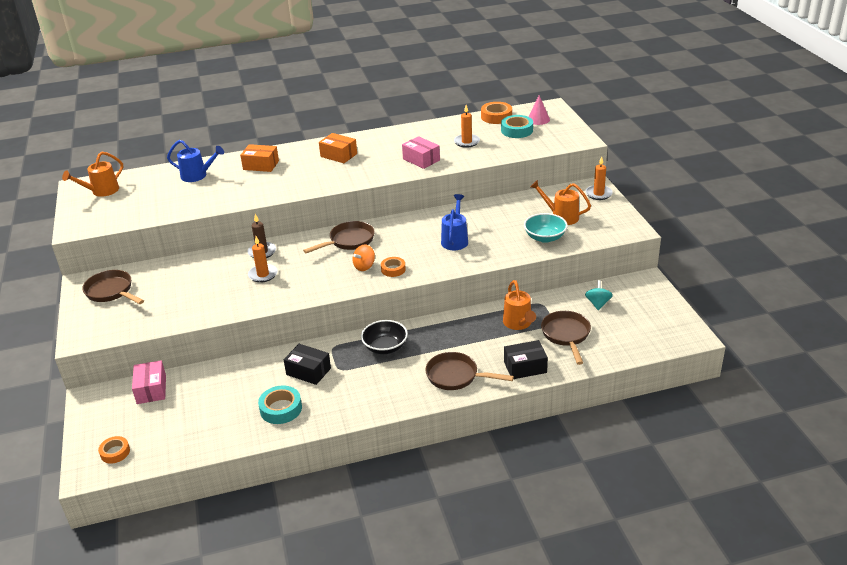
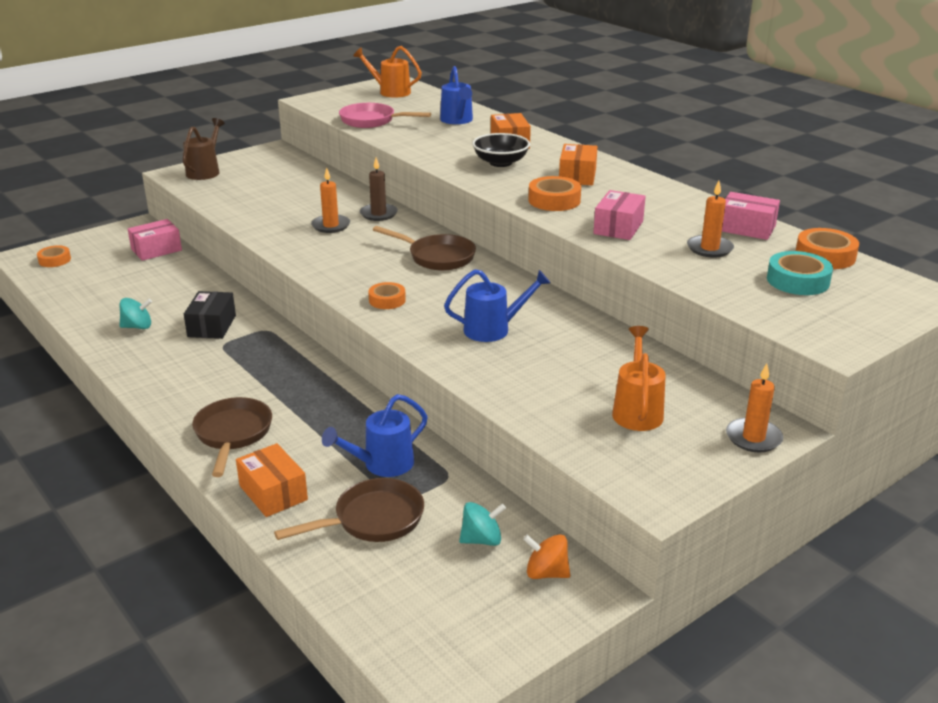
camera: 65 degrees right, 5 degrees down
(93, 322) = (205, 171): none -> brown watering can
(111, 291) = (261, 165): brown pan -> none
(158, 209) = (372, 121): none -> pink pan
(281, 409) = (137, 327): turquoise tape -> turquoise spinning top
(364, 266) = (383, 280): orange spinning top -> orange spinning top (546, 573)
(368, 170) = (554, 200): none -> orange tape
(385, 347) = (278, 365): black bowl -> black bowl (500, 162)
(451, 126) = (746, 228): none -> pink box
(518, 324) = (382, 465): orange watering can -> blue watering can
(525, 367) = (273, 492): black box -> orange box
(538, 119) = (863, 292): pink cone -> none
(545, 237) = (557, 406): turquoise bowl -> none

